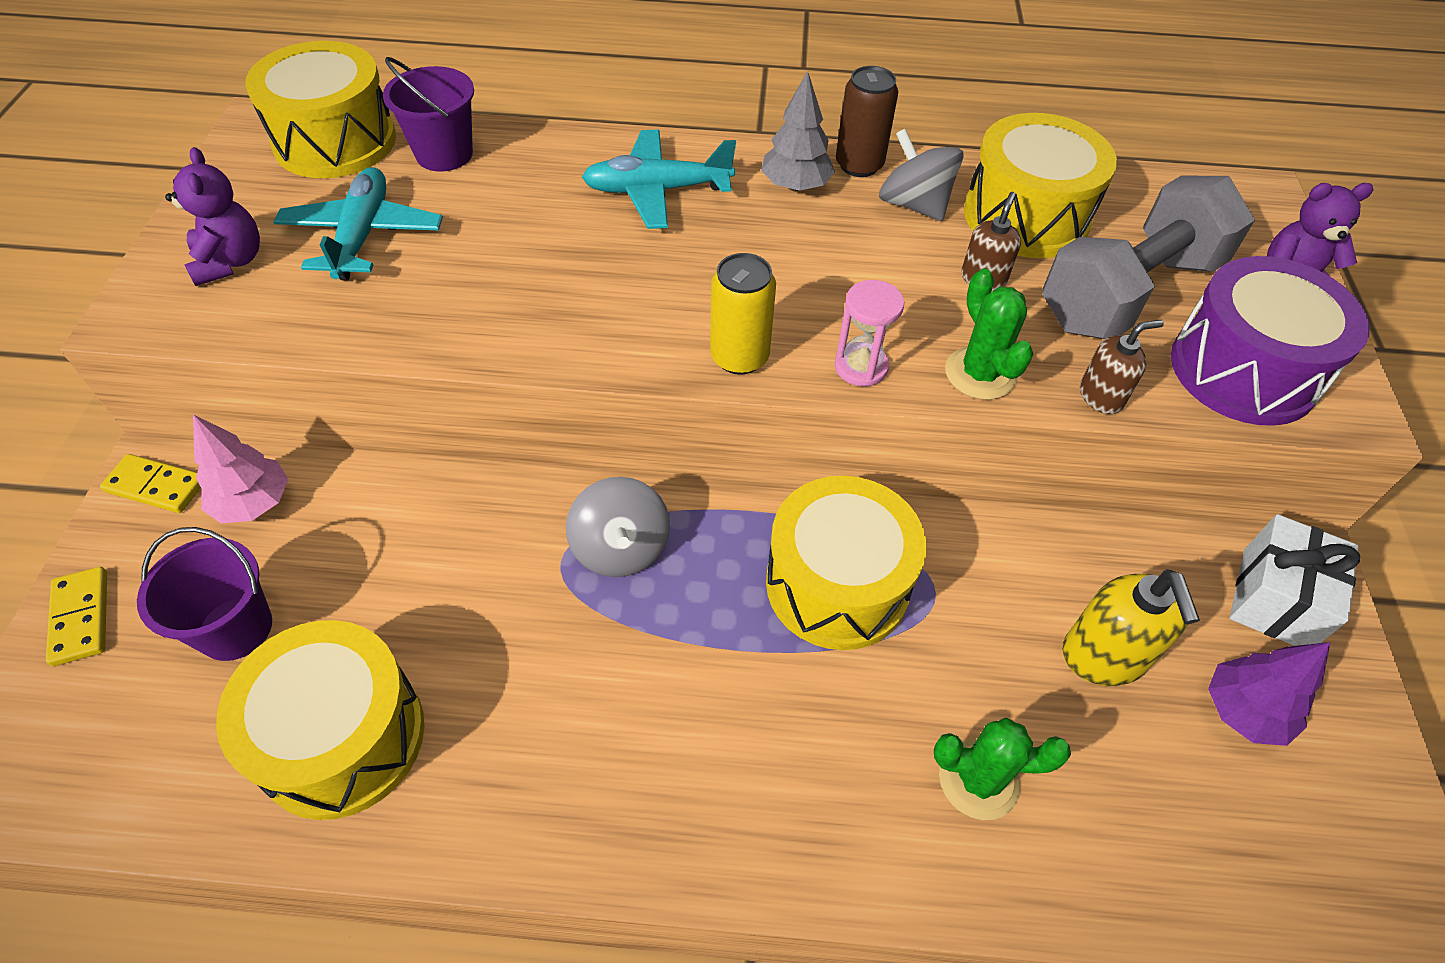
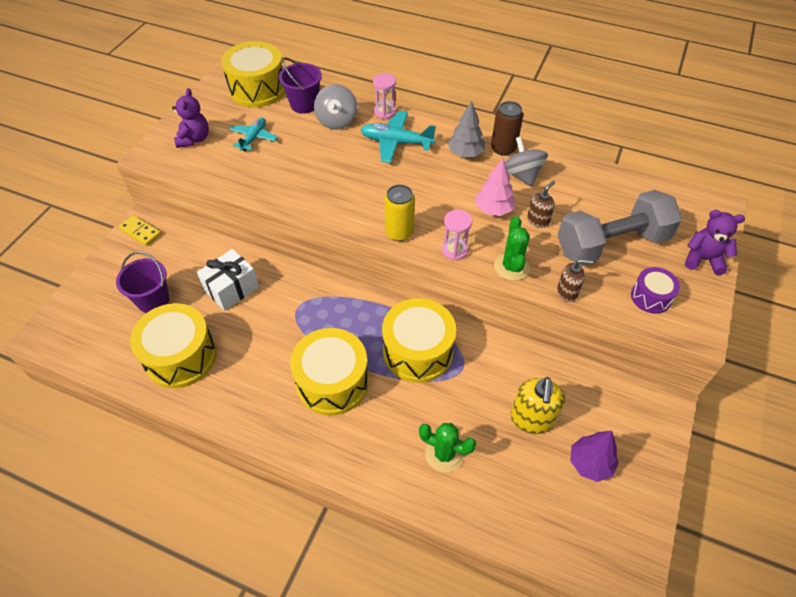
camera: 20 degrees right, 0 degrees up
(80, 618) = (96, 280): yellow domino -> none
(253, 503) = (177, 249): pink tree -> pink tree (493, 209)
(363, 235) = (254, 138): turquoise plane -> turquoise plane, size x0.66
(611, 140) = (385, 112): none -> pink hourglass
(620, 548) = (325, 309): grey spinning top -> grey spinning top (336, 121)
(1026, 216) = (578, 193): yellow drum -> yellow drum (332, 382)
(1243, 370) = (651, 297): purple drum -> purple drum, size x0.53
(1275, 599) = (637, 417): white gift -> white gift (231, 289)

